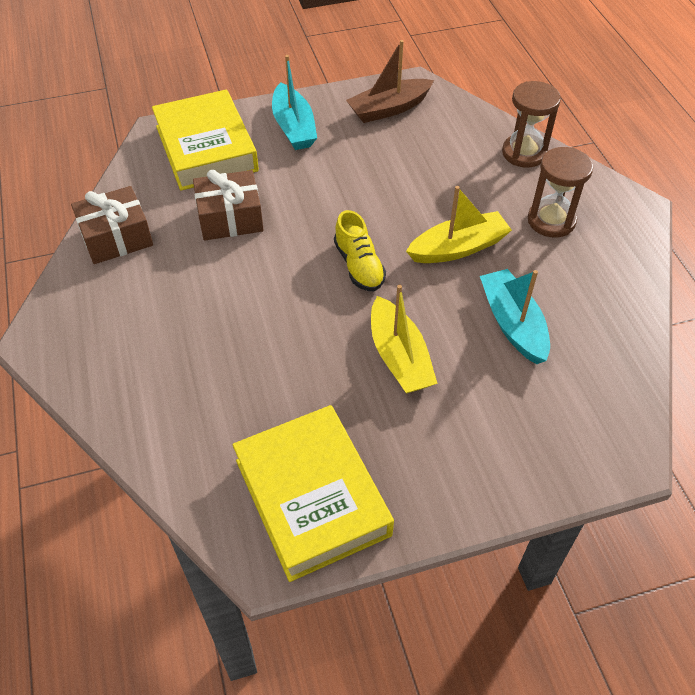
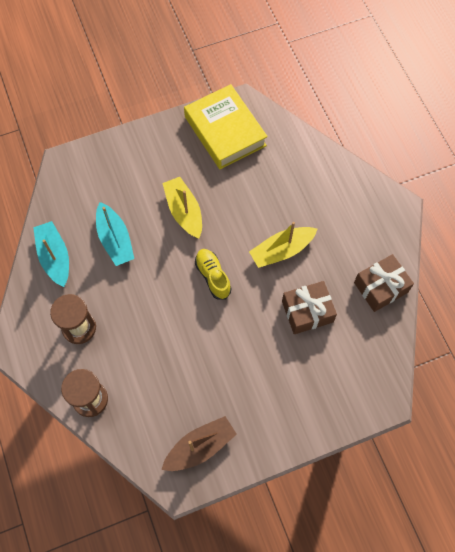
camera: 175 degrees right, 15 degrees up
(206, 148) = (343, 383): yellow book -> none
(294, 127) = (277, 415): turquoise boat -> turquoise boat (55, 257)
(458, 248) = (146, 297): yellow boat -> yellow boat (281, 250)

